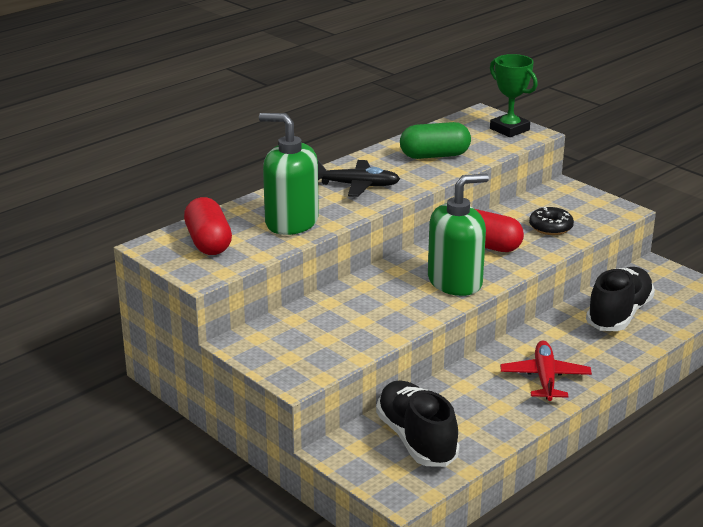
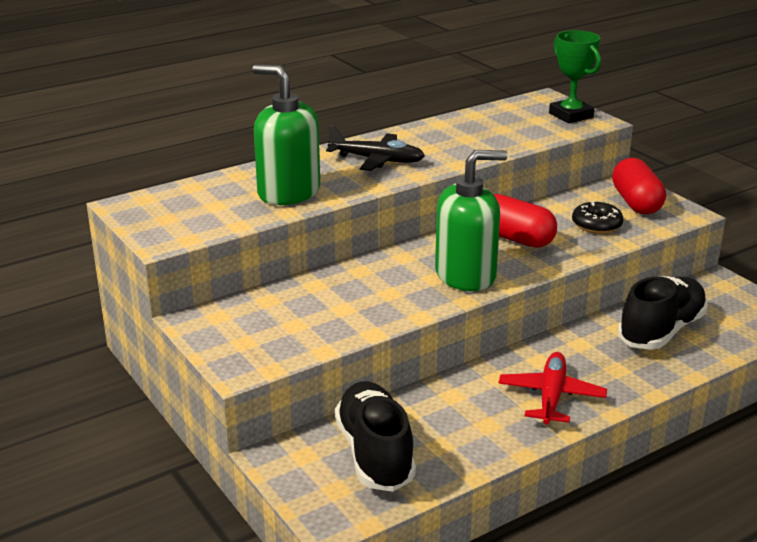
camera: 10 degrees right, 0 degrees up
(208, 242) = (188, 206): red capsule -> red capsule (636, 203)
(434, 156) = (476, 136): green capsule -> none

